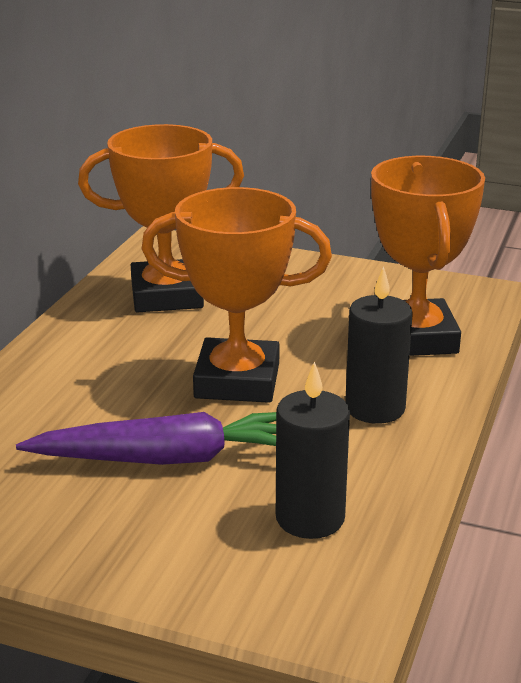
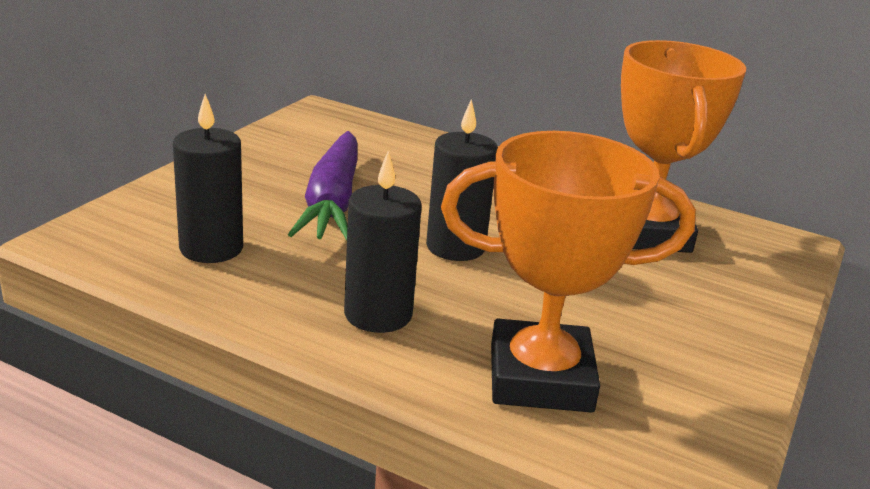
camera: 95 degrees right, 0 degrees up
(237, 381) = (455, 247): orange trophy -> black candle

